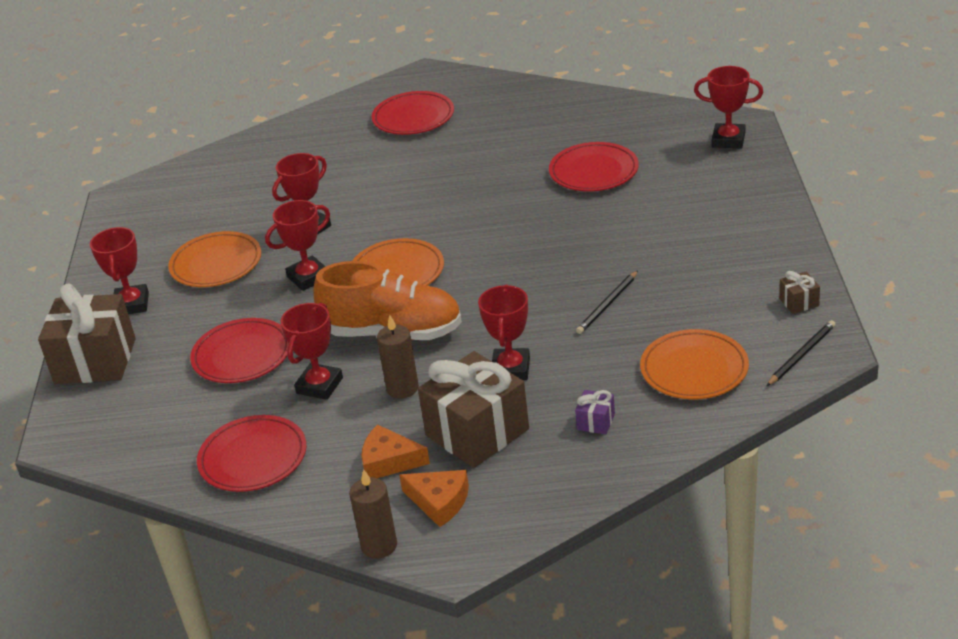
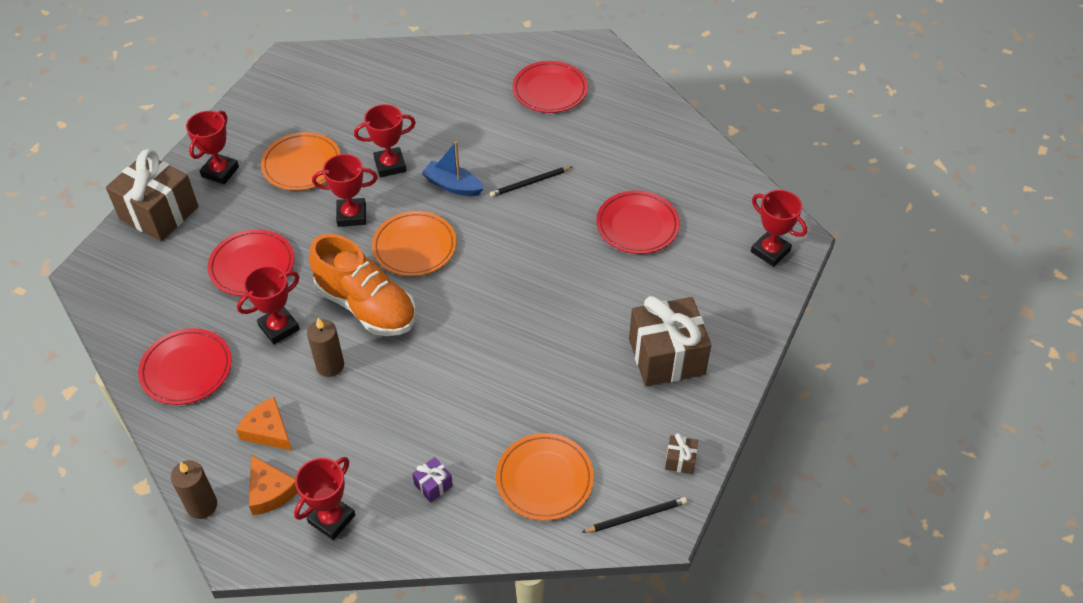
camera: 25 degrees right, 15 degrees up
(389, 216) = (453, 185): none -> blue boat
(477, 432) = (346, 441): brown gift -> brown gift (666, 356)
(511, 369) = (416, 394): red trophy -> red trophy (331, 519)
(607, 304) = (535, 372): black pencil -> black pencil (529, 183)

